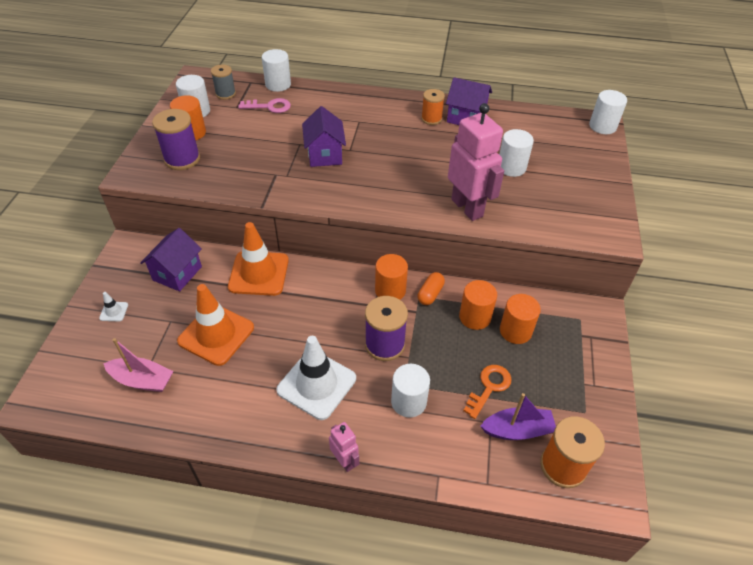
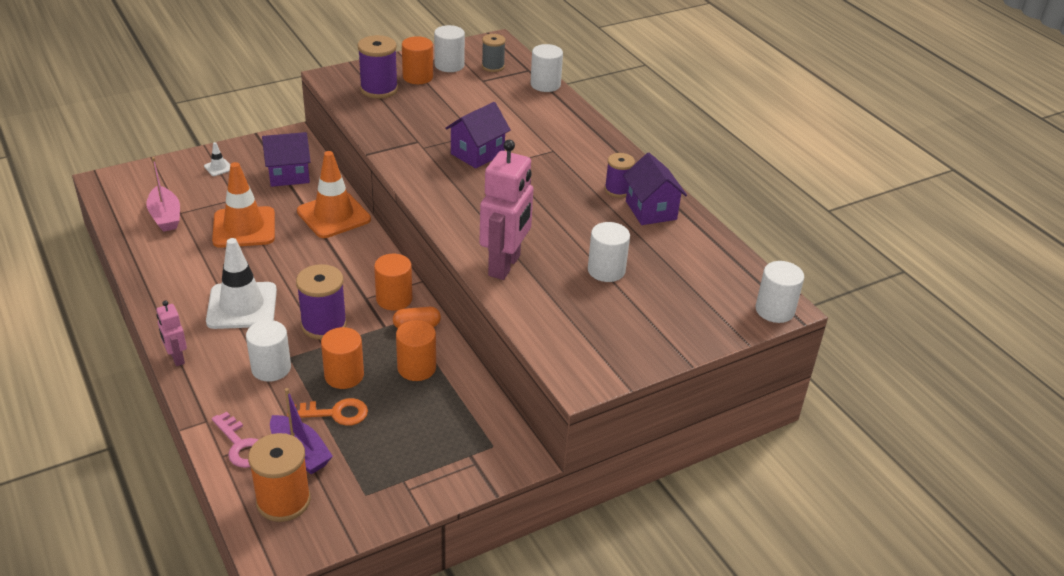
camera: 50 degrees right, 10 degrees down
(269, 107) = (506, 95): pink key -> pink key (241, 445)
(344, 461) = (177, 358): pink robot -> pink robot turned 135 degrees clockwise
(431, 119) = (617, 190): orange spool -> purple spool
(515, 331) = (426, 403): orange cylinder -> orange cylinder (344, 375)

